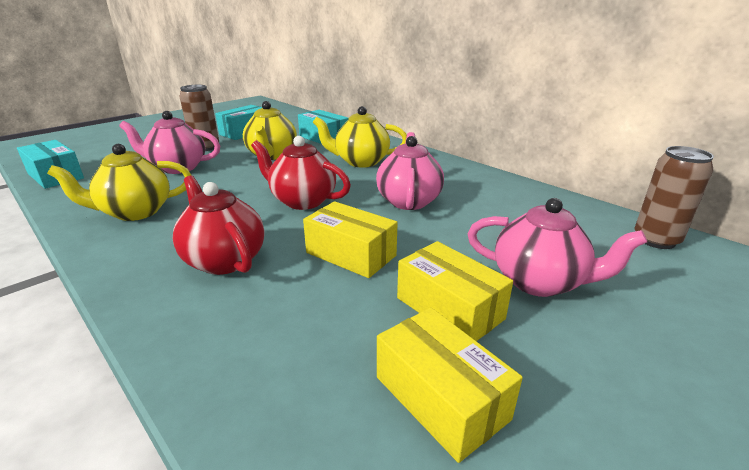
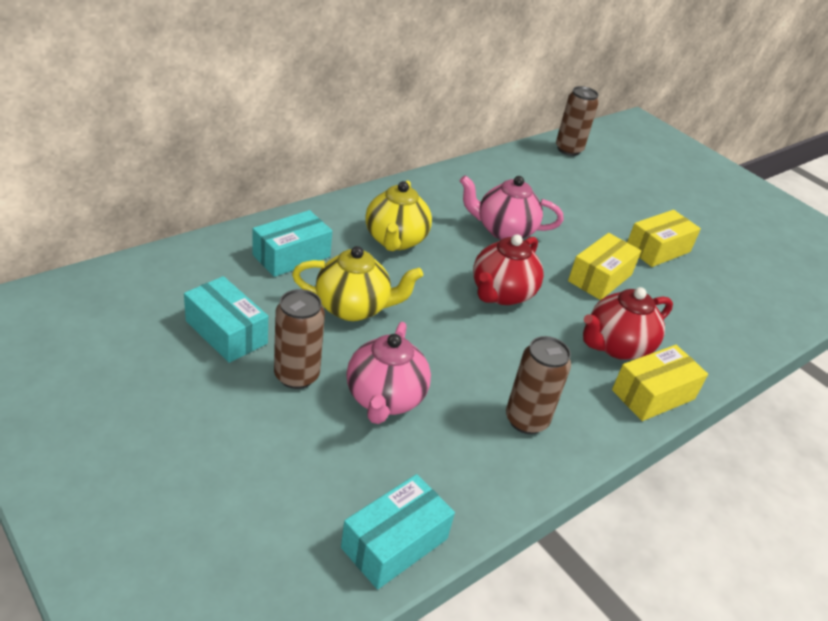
camera: 90 degrees left, 10 degrees up
(135, 212) = (526, 420): yellow teapot -> brown can
(440, 397) = (727, 270): yellow box -> yellow box (653, 394)
(539, 282) = (624, 209): pink teapot -> none

